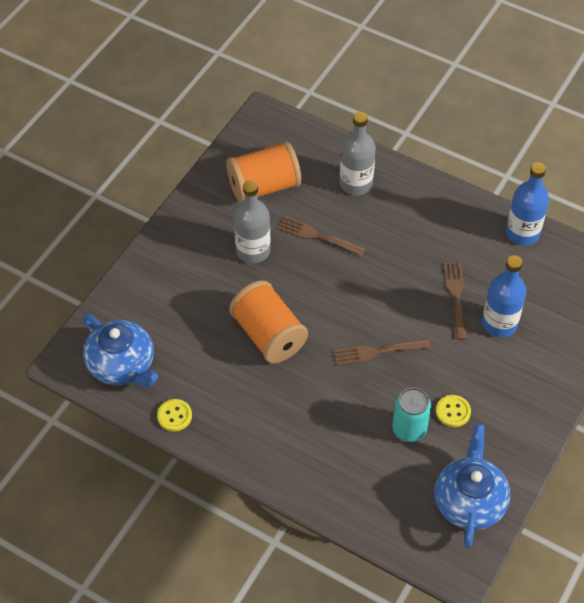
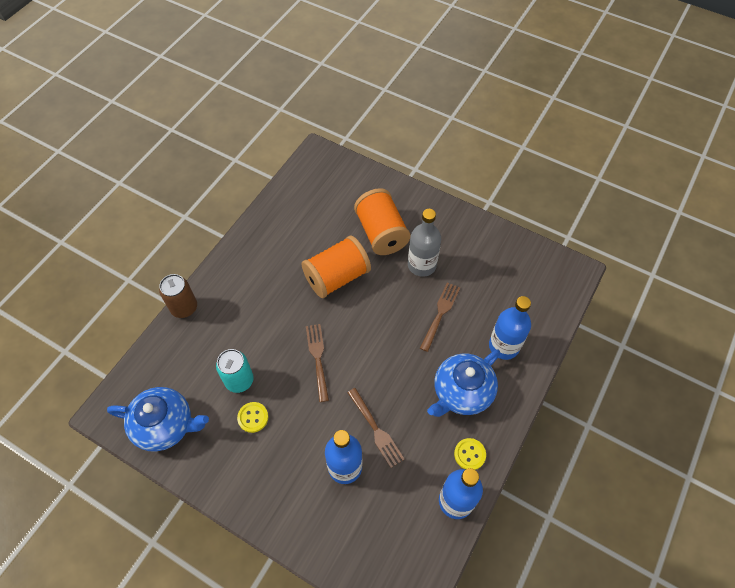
camera: 90 degrees right, 5 degrees up
(122, 365) = (313, 185): blue teapot -> blue teapot (461, 392)
(174, 416) = (267, 218): yellow button -> yellow button (469, 454)
(264, 187) = (492, 272): orange spool -> orange spool (381, 233)
(312, 501) = (184, 307): none -> brown can
(356, 184) = (504, 346): grey bottle -> blue bottle
(456, 297) = (375, 429): brown fork -> brown fork turned 60 degrees clockwise

